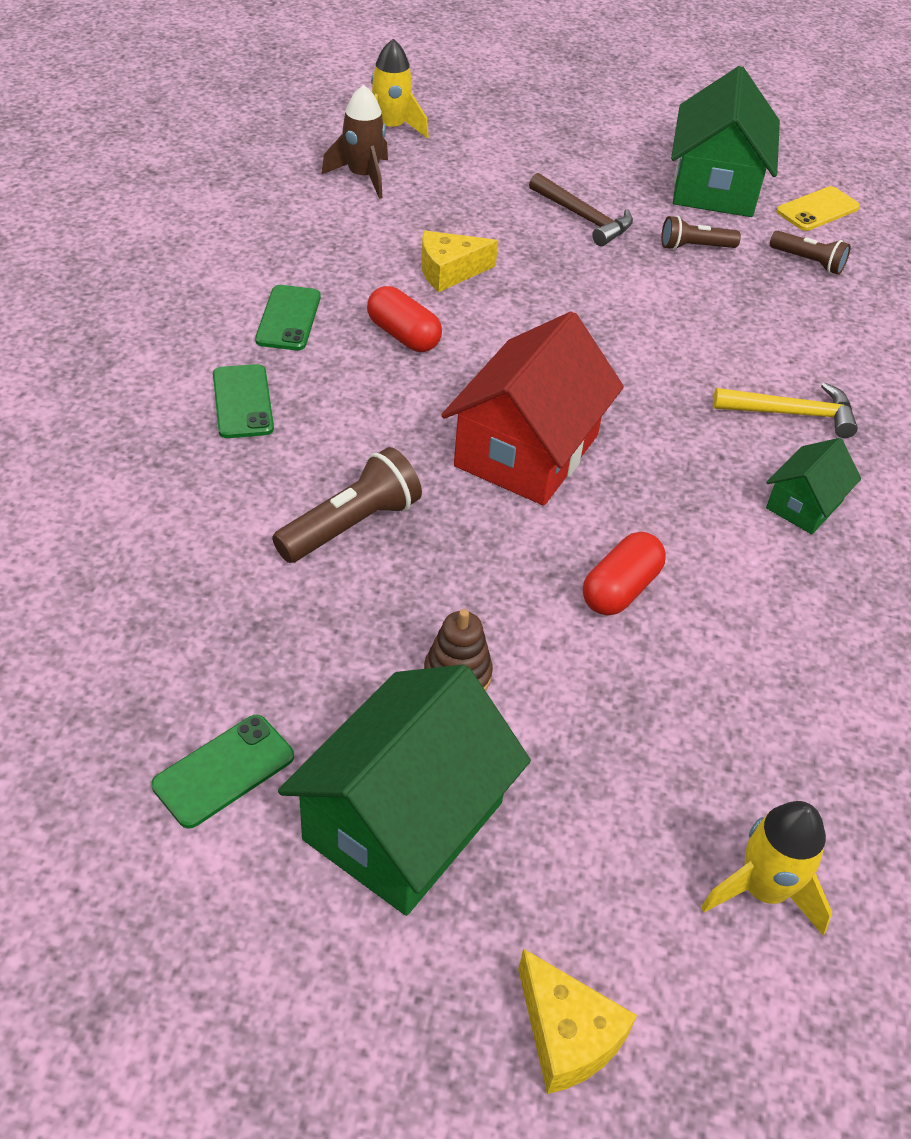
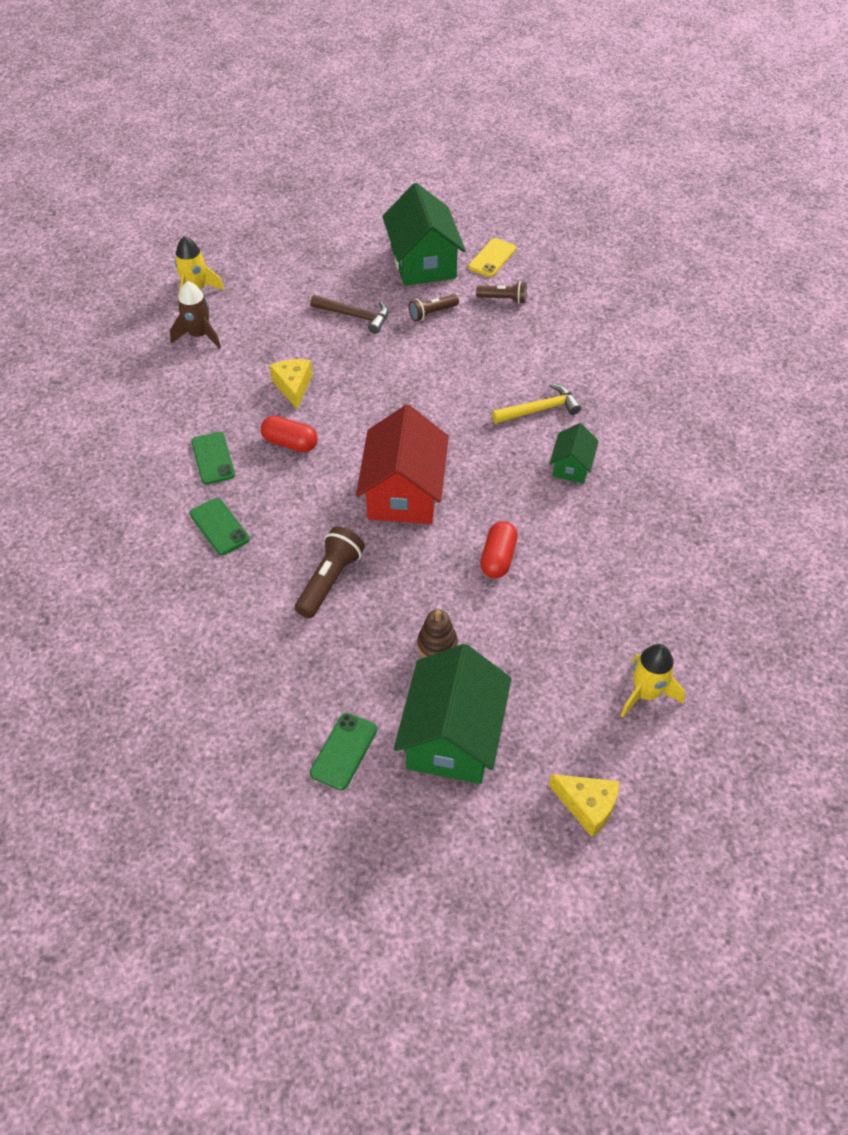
camera: 20 degrees left, 5 degrees up
(449, 271) = (293, 387): yellow cheese -> yellow cheese turned 120 degrees clockwise

